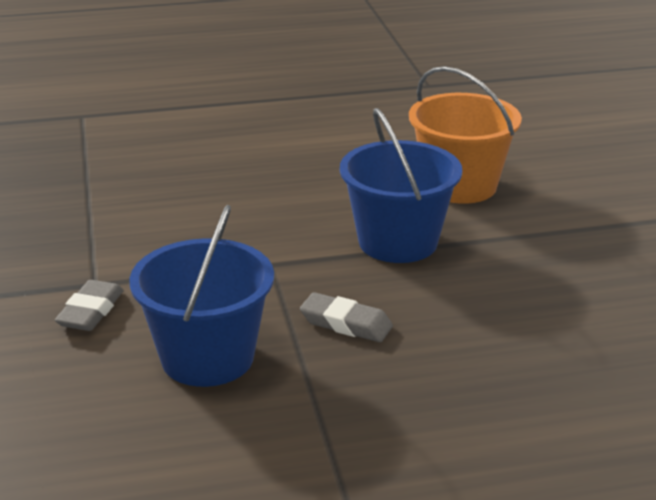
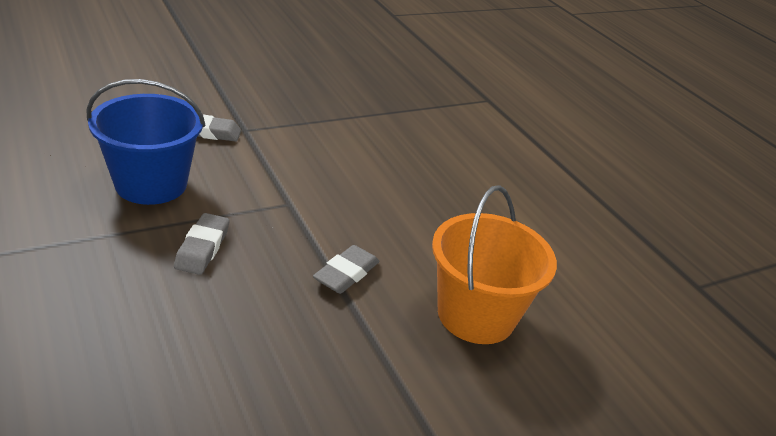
camera: 70 degrees right, 5 degrees up
(398, 242) = (346, 274): blue bucket -> grey eraser

